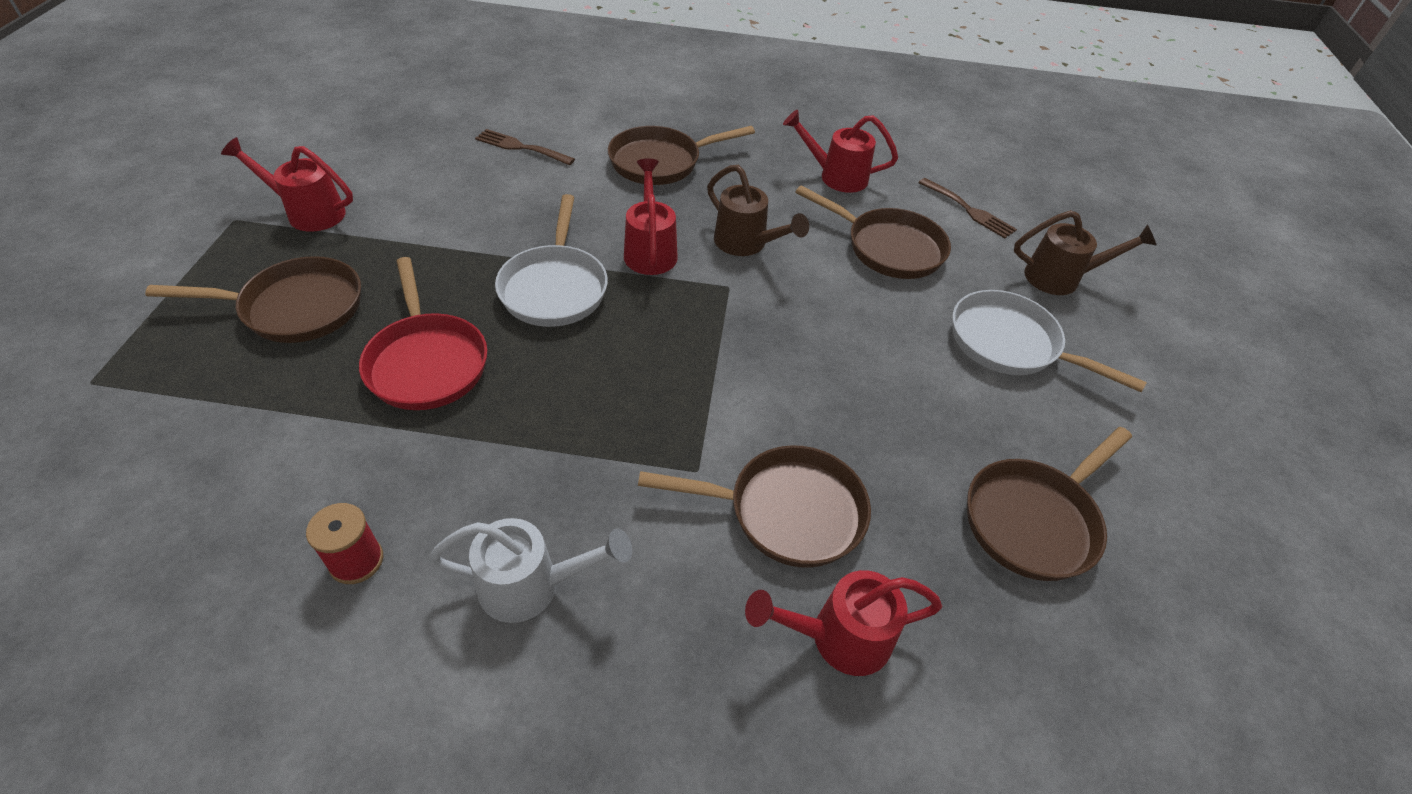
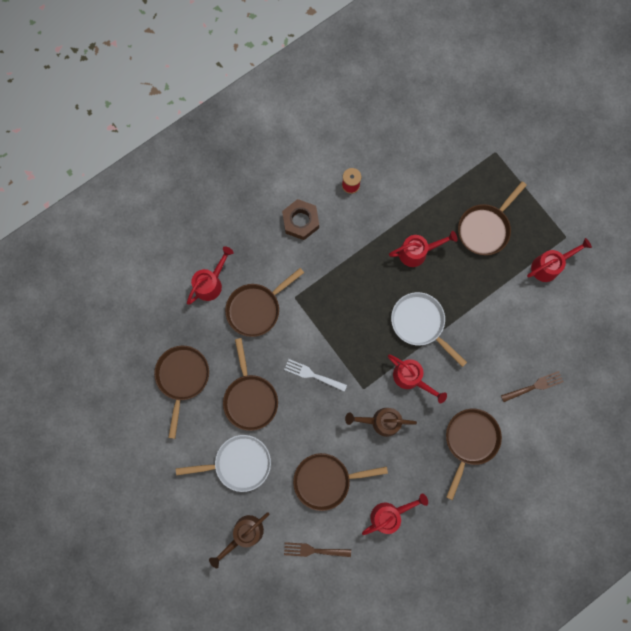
camera: 140 degrees right, 30 degrees up
(426, 362) = (417, 252): red pan -> red watering can
(531, 586) = (301, 221): white watering can -> brown nut
(786, 352) = (312, 375): none -> white fork
(922, 400) = (250, 398): none -> brown pan

